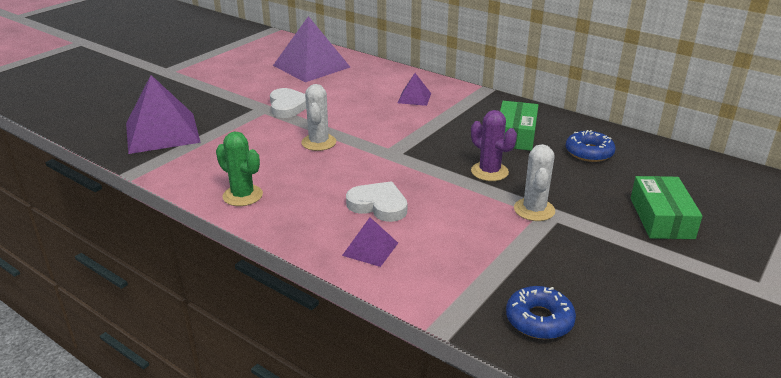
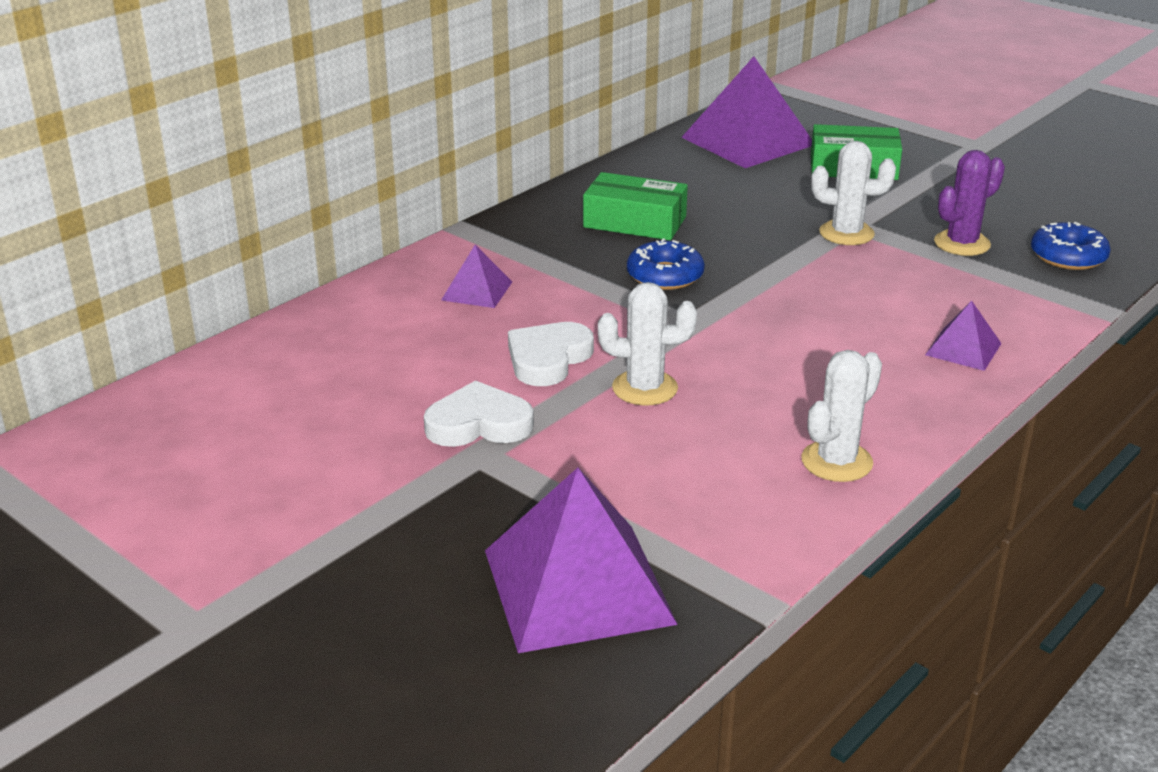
camera: 85 degrees left, 0 degrees up
(242, 195) = (836, 461): green cactus -> white cactus
(311, 66) = (268, 397): purple pyramid -> purple pyramid (748, 141)
(378, 205) = (850, 339): white heart -> white heart (548, 359)
(489, 172) = (748, 251): purple cactus -> purple cactus (962, 243)
(589, 152) = (693, 181): blue donut -> blue donut (665, 276)

